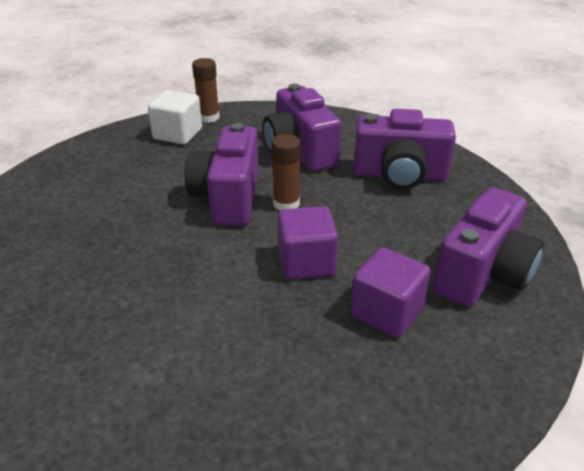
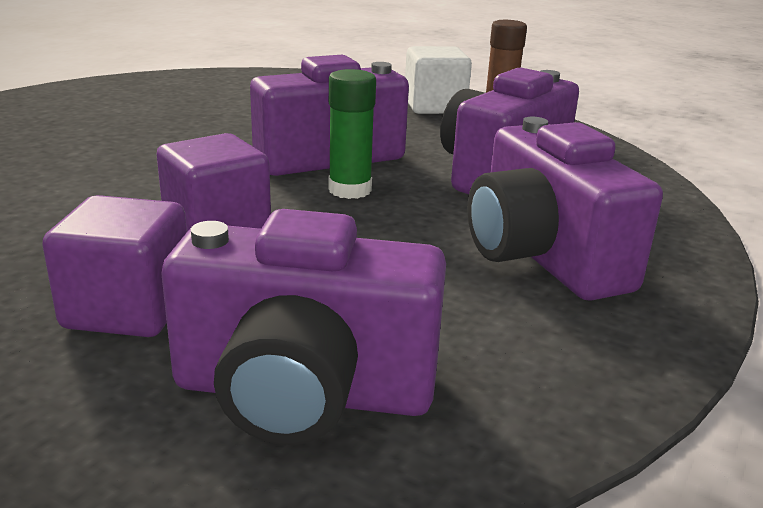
camera: 60 degrees right, 10 degrees down
(286, 204) = (350, 190): brown glue stick -> green glue stick

